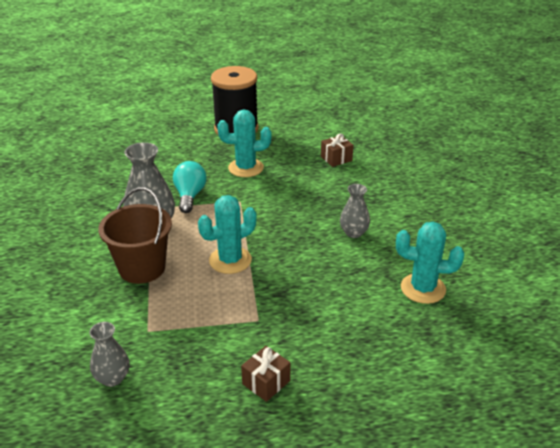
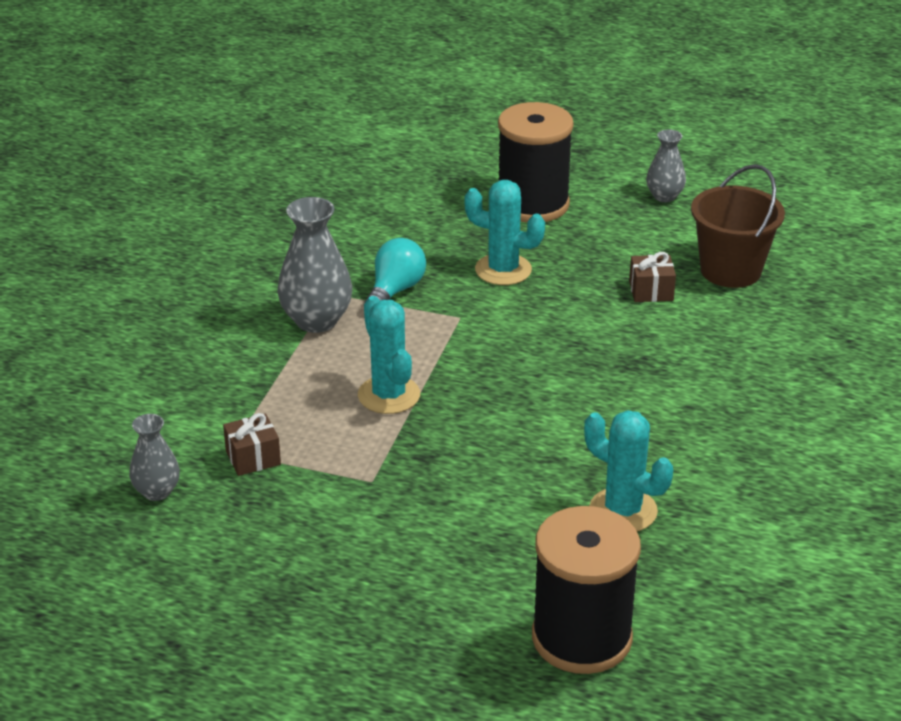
camera: 25 degrees right, 0 degrees up
(142, 268) = (270, 372): brown bucket -> brown bucket (730, 270)
(230, 260) = (389, 395): turquoise cactus -> turquoise cactus turned 75 degrees clockwise
(266, 382) = (329, 555): brown gift -> brown gift (253, 458)
(353, 233) = (588, 407): grey vase -> grey vase (664, 196)
(466, 381) = (581, 638): none -> black spool

